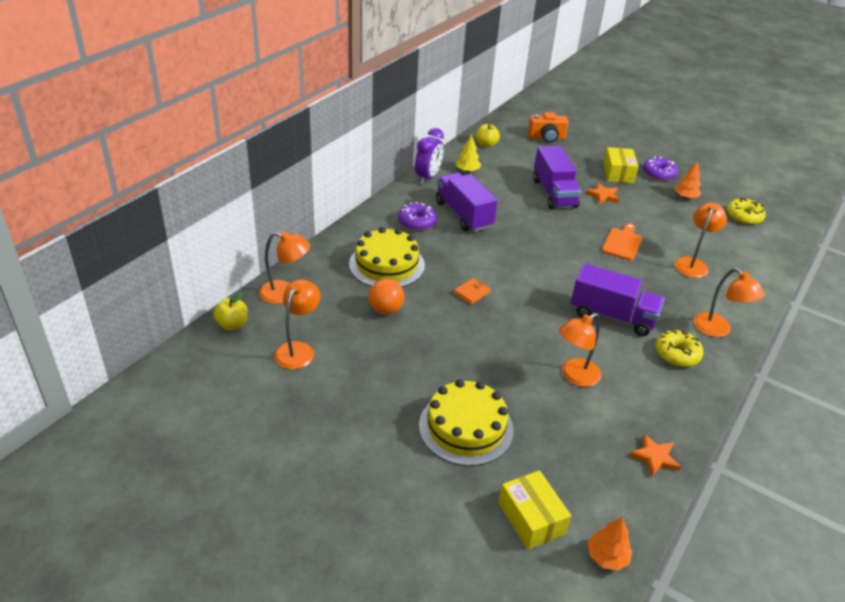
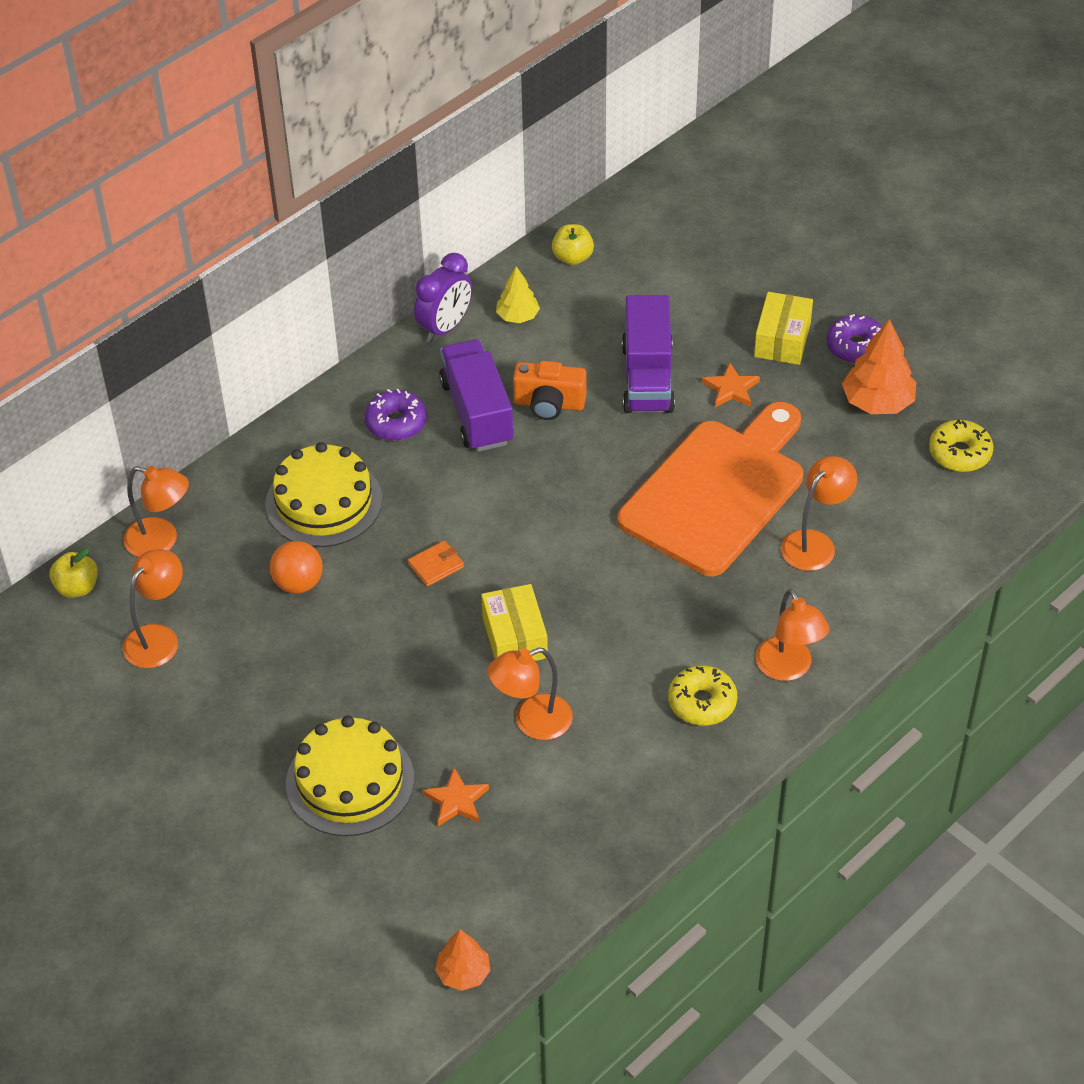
camera: 15 degrees right, 10 degrees up
(531, 518) = (389, 913): yellow box -> yellow box (515, 637)
(546, 138) = (689, 247): orange camera -> orange camera (549, 404)
(612, 316) = (634, 628): purple truck -> none
(622, 243) = (717, 492): orange cutting board -> orange cutting board, size x2.35
(654, 457) = (588, 854): orange star -> orange star (456, 800)
(685, 197) = (877, 402): orange tree -> orange tree, size x1.63

